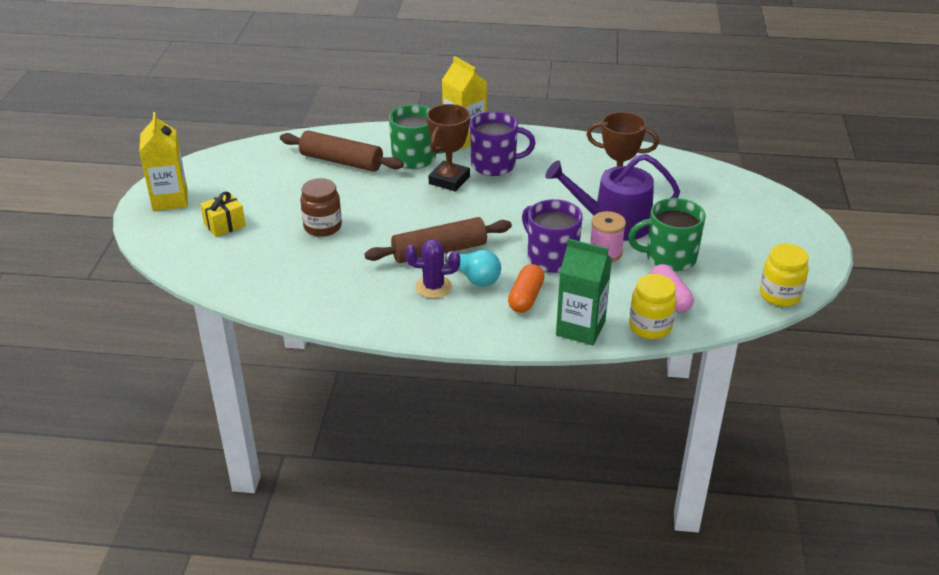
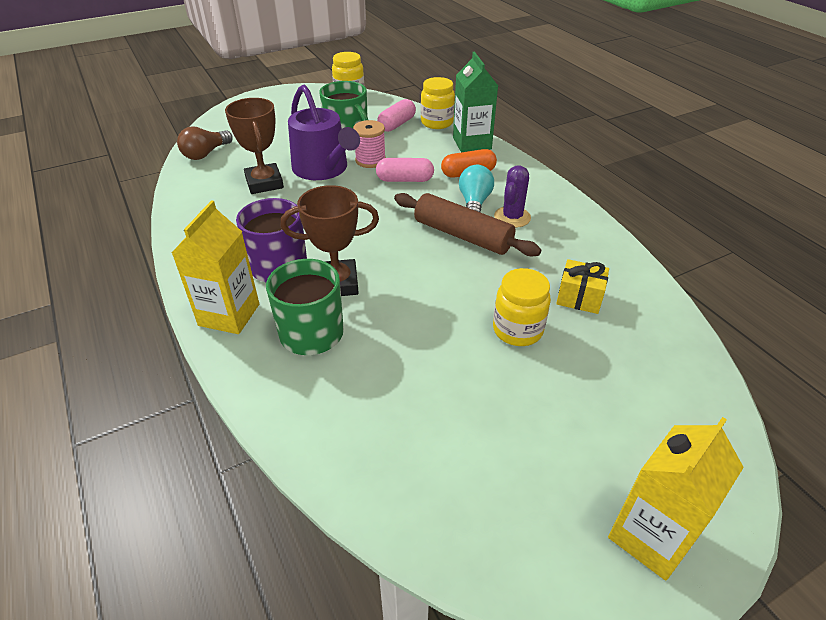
camera: 125 degrees left, 5 degrees up
(224, 225) = (615, 420): yellow gift -> yellow gift (579, 298)
(322, 227) = (517, 330): brown jar -> yellow jar
(341, 161) = (375, 398): brown rolling pin -> none
(433, 287) = (512, 217): purple cactus -> purple cactus turned 60 degrees clockwise
(551, 258) = (405, 180): purple mug -> pink capsule
(699, 175) = (205, 154): none -> brown light bulb

